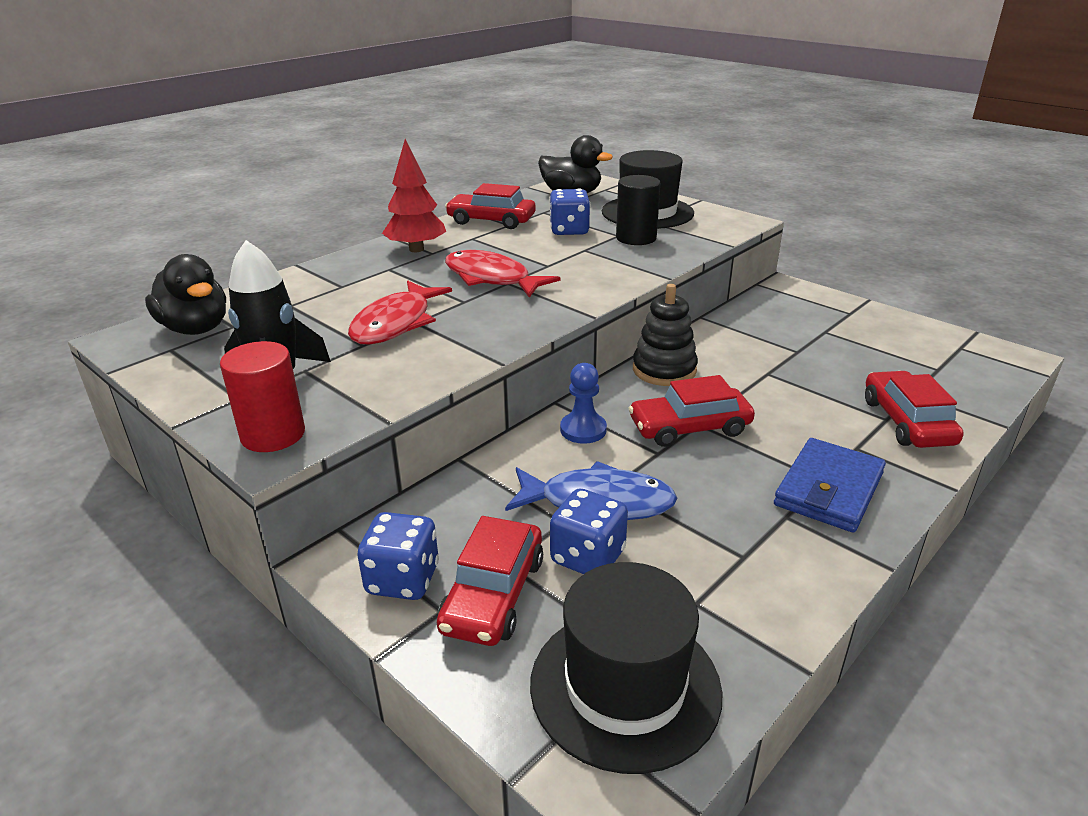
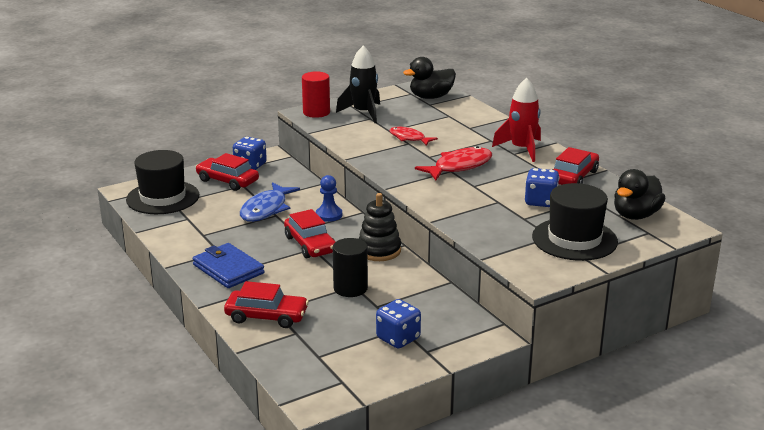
camera: 105 degrees right, 5 degrees down
(396, 323) = (409, 138): red fish -> red fish, size x0.64
(416, 249) = (521, 149): red tree -> red rocket
(588, 557) = (232, 201): blue dice -> blue dice (398, 338)
(636, 238) = (514, 223): black cylinder -> black cylinder (350, 288)
(689, 427) = (310, 244): red car -> red car turned 150 degrees clockwise

